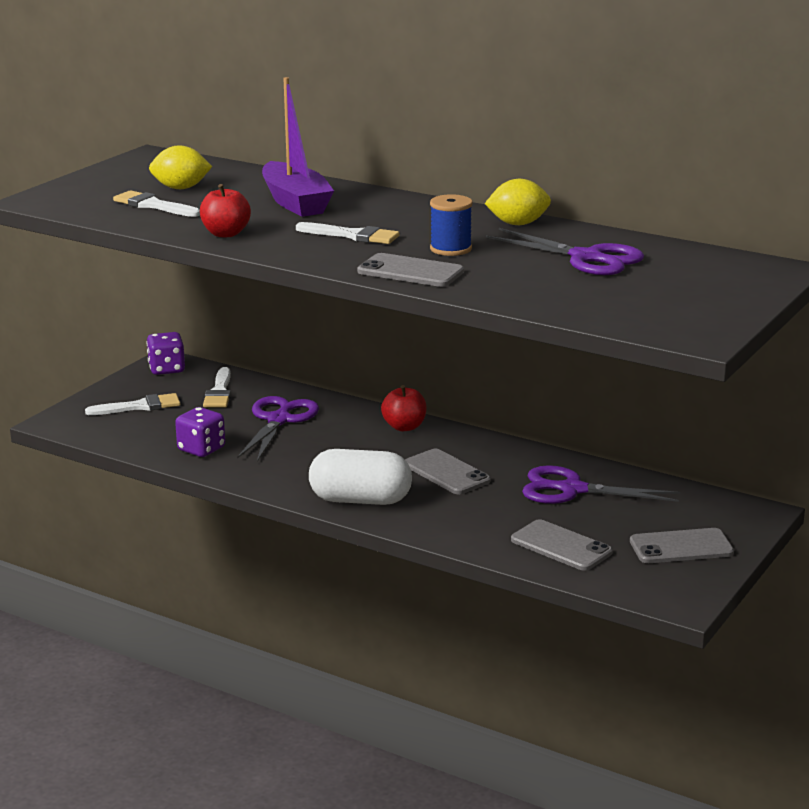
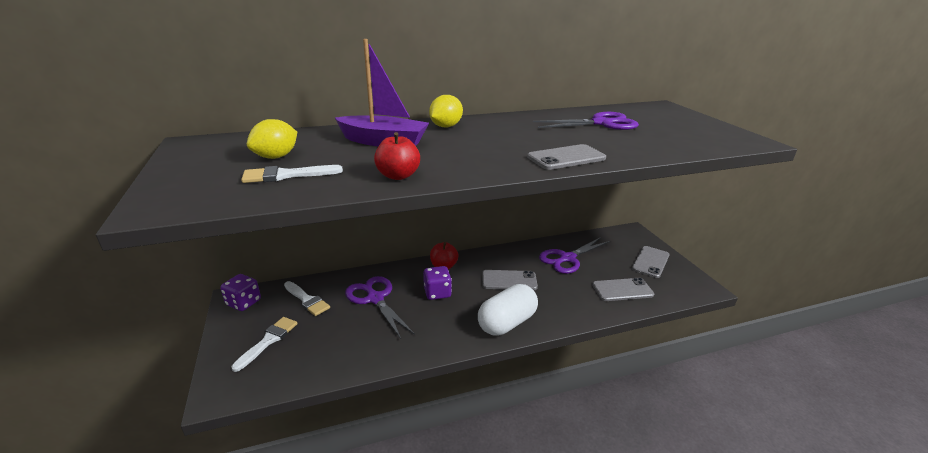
camera: 50 degrees left, 5 degrees up
(201, 449) = (365, 347): purple dice -> purple dice (437, 293)
(353, 235) = (474, 149): white brush -> none
(450, 249) = (541, 139): blue spool -> none
(518, 224) = (525, 118): yellow lemon -> yellow lemon (446, 126)

